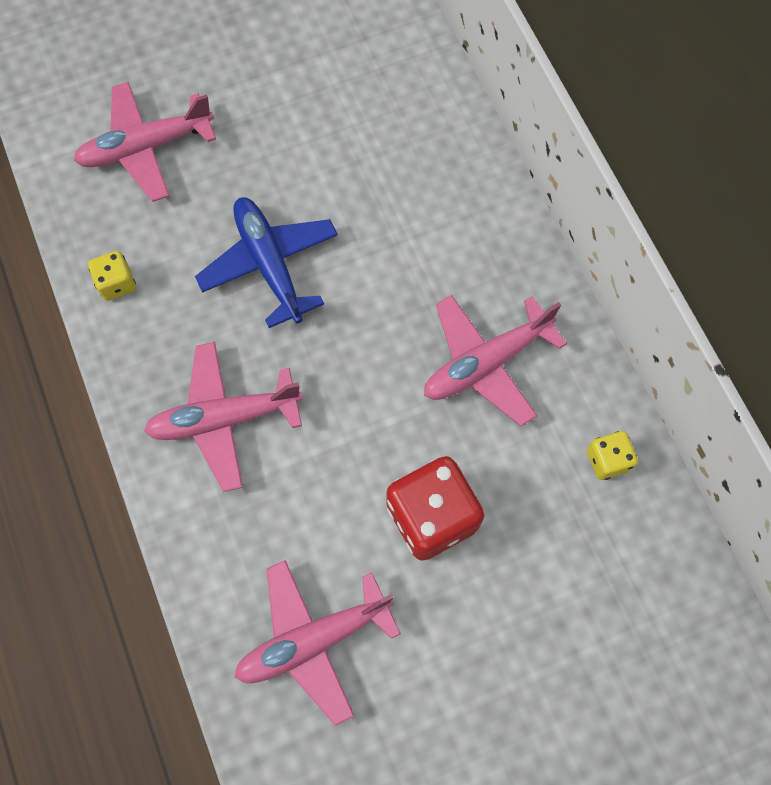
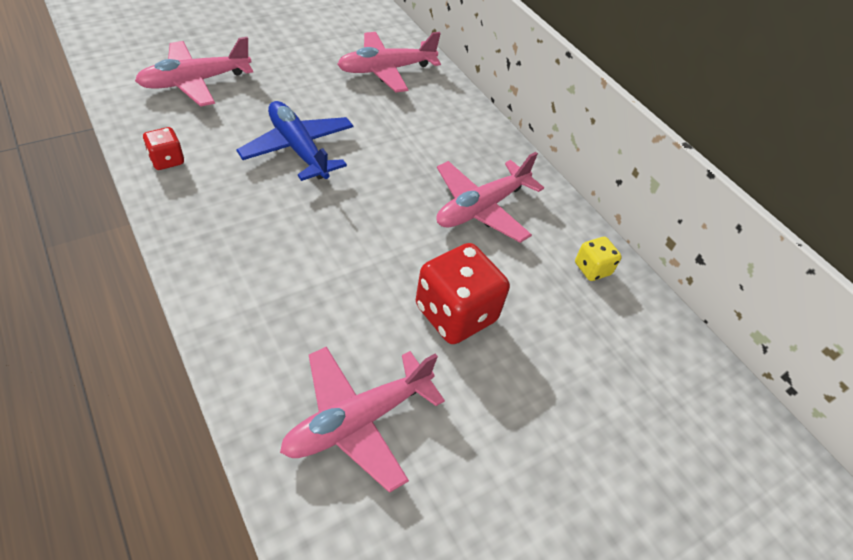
camera: 15 degrees left, 20 degrees down
(117, 283) = (167, 160): yellow dice -> red dice
(224, 419) = (263, 249): pink plane -> pink plane (386, 70)

